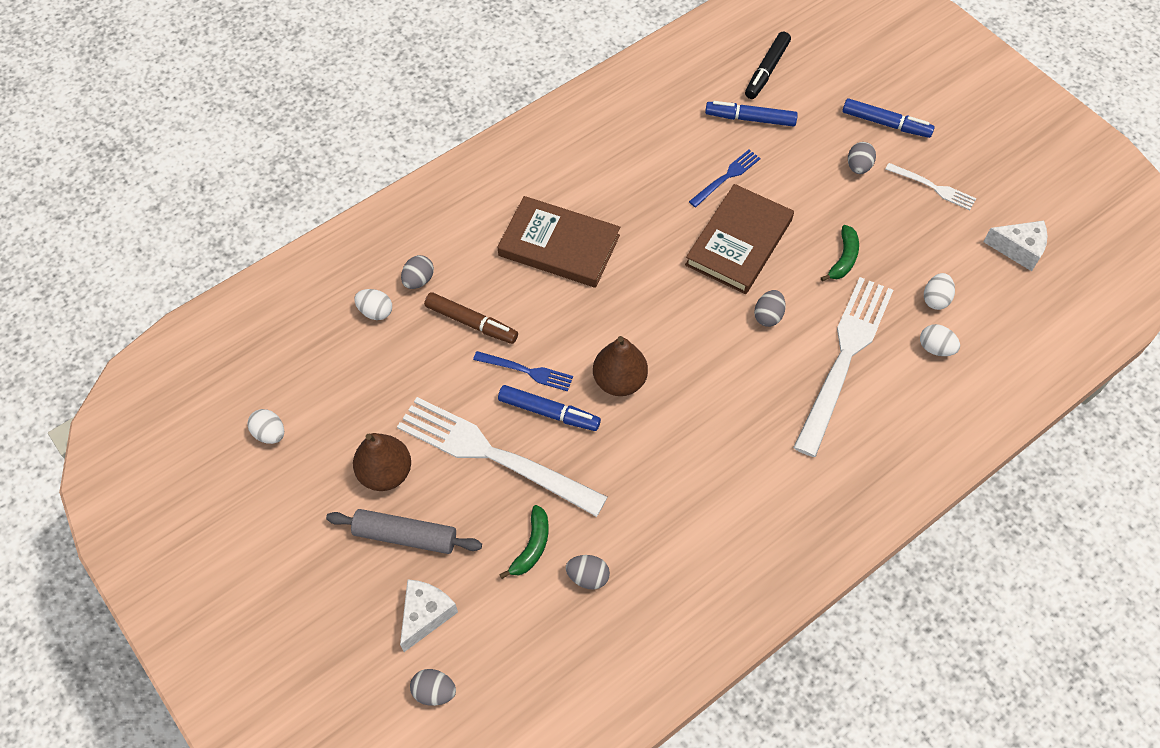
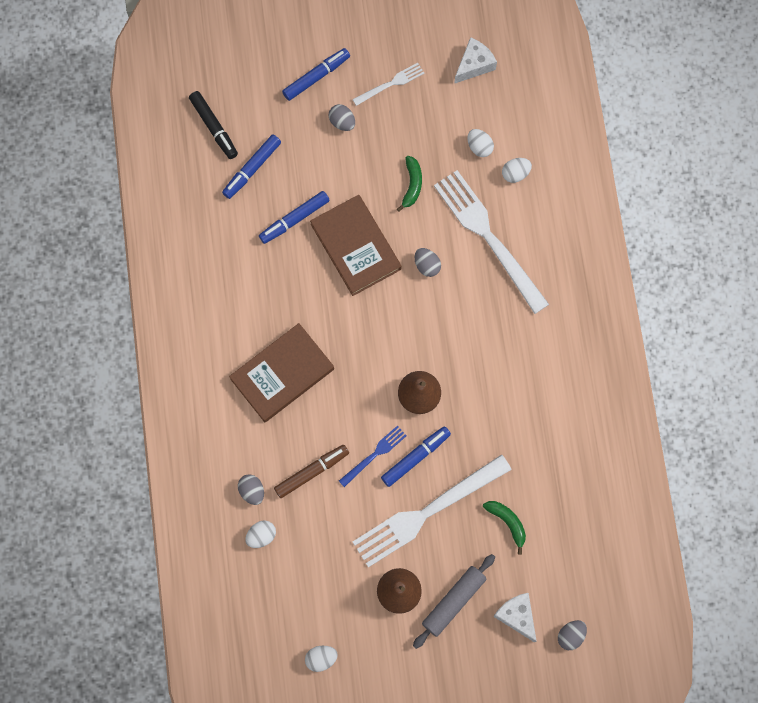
camera: 60 degrees left, 15 degrees up
(588, 577) = (548, 498): grey egg -> none
(726, 177) = (294, 219): blue fork -> blue marker
(843, 259) = (412, 185): green banana -> green banana turned 45 degrees clockwise

